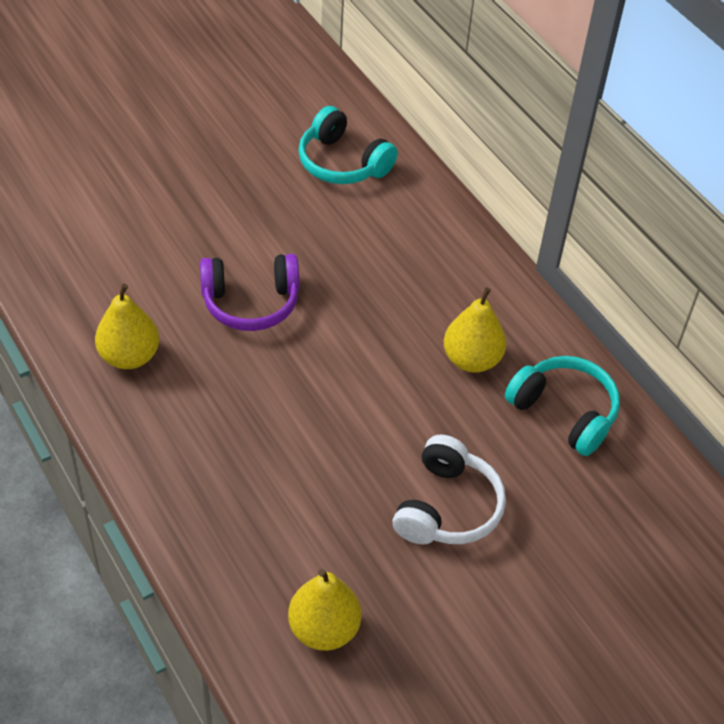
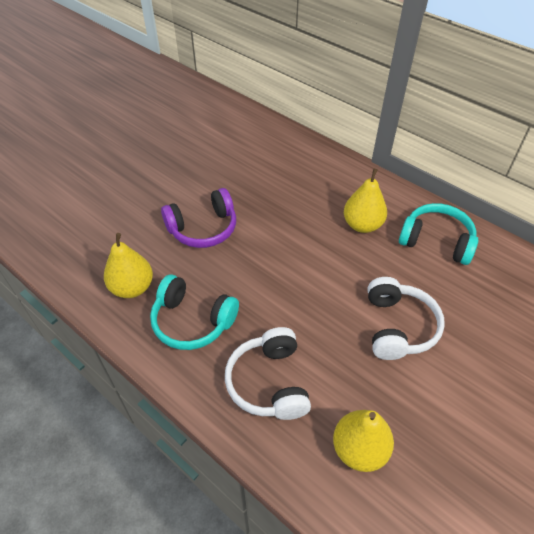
camera: 15 degrees left, 0 degrees up
(251, 522) = (269, 382): none -> white headphones
(342, 163) = (225, 131): turquoise headphones -> turquoise headphones (192, 321)

